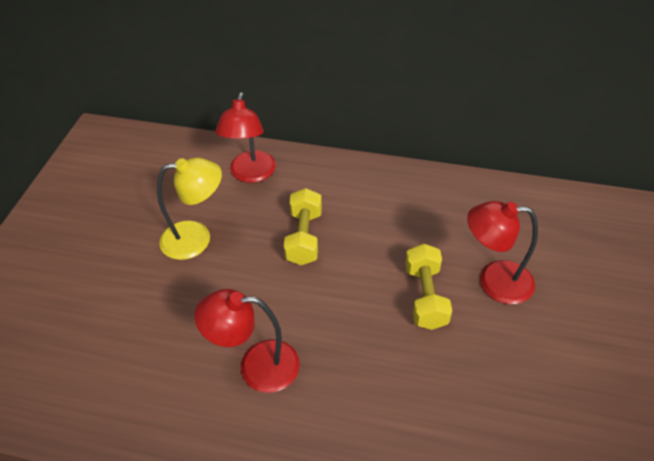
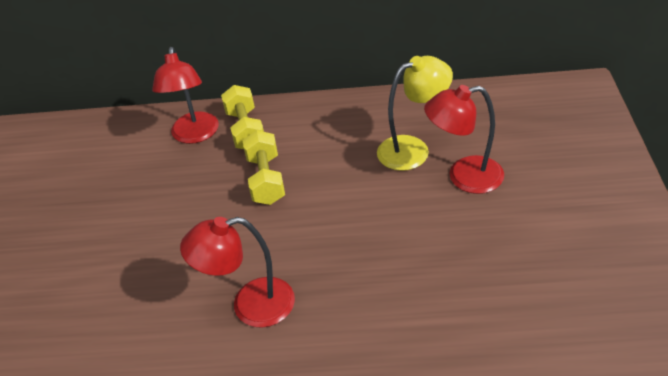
camera: 10 degrees left, 5 degrees down
(196, 238) = (154, 205): yellow lamp -> yellow lamp (413, 149)
(425, 296) = (402, 205): yellow dumbbell -> yellow dumbbell (246, 130)

